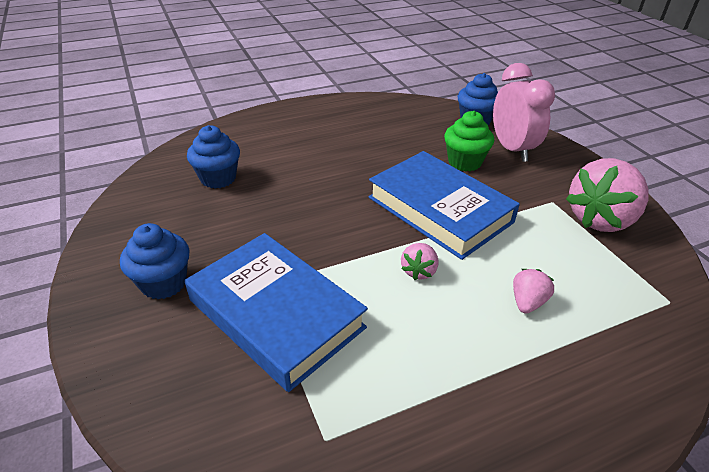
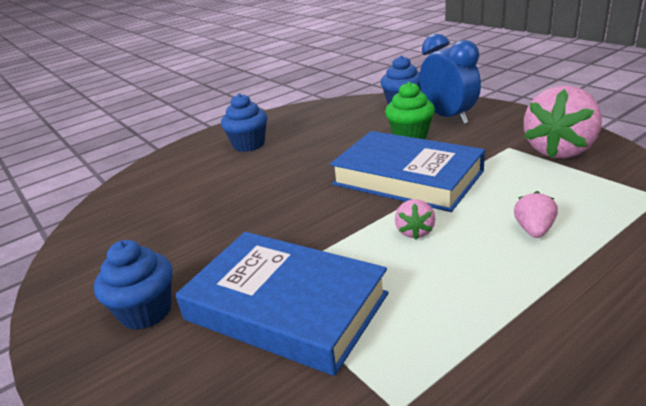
camera: 10 degrees left, 10 degrees down
(218, 178) = (167, 205): blue cupcake -> blue cupcake (249, 145)
(512, 149) = (448, 117): pink clock -> blue clock

